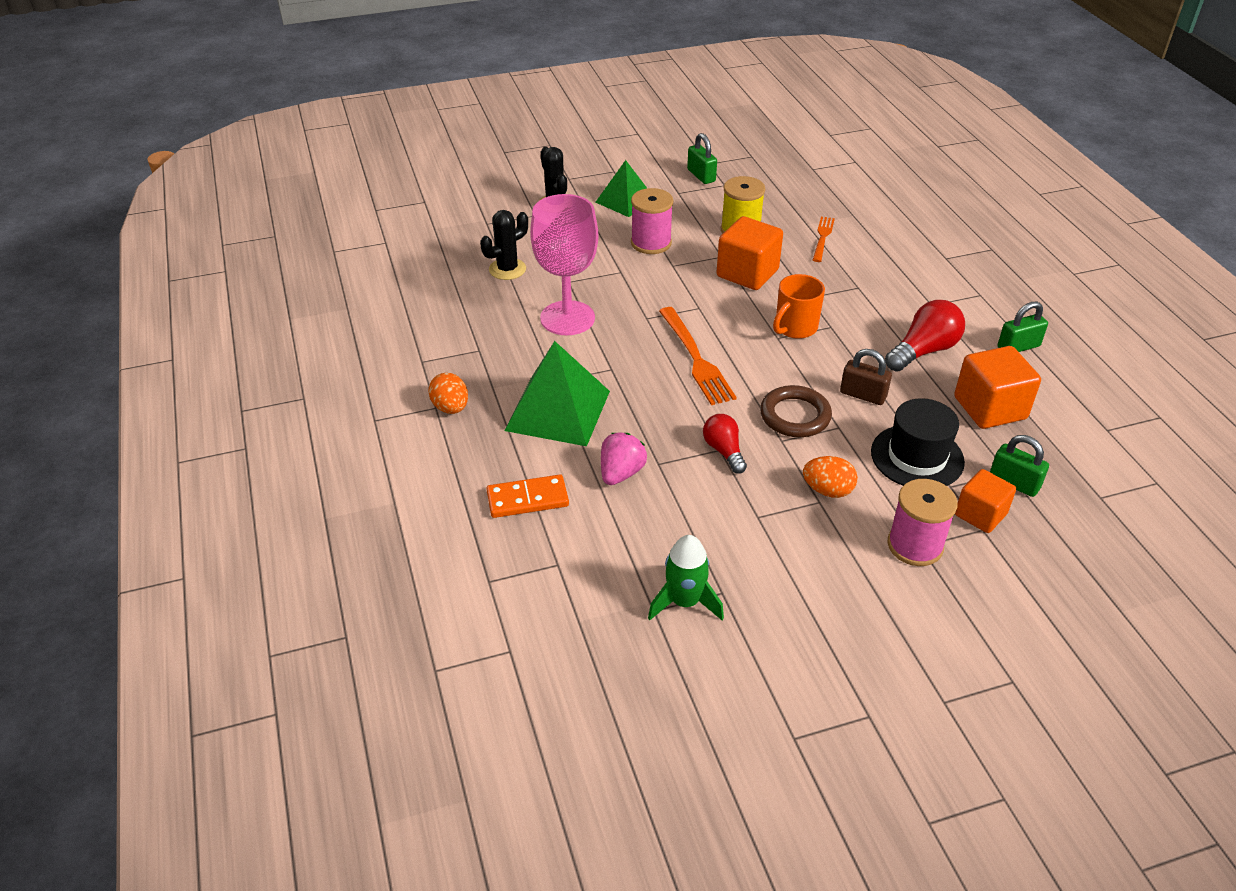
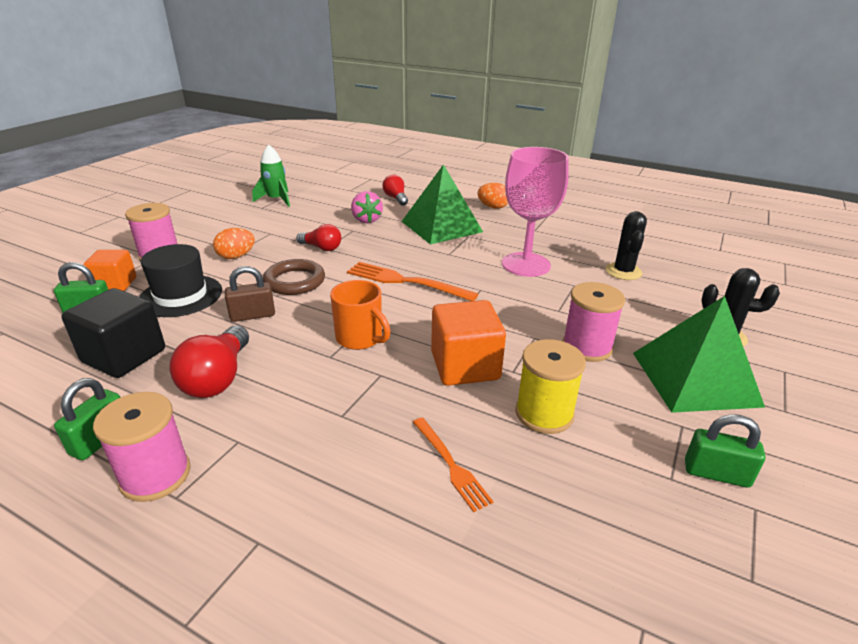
camera: 135 degrees right, 10 degrees down
(527, 499) = (396, 198): orange domino -> red light bulb
(625, 200) = (695, 378): green pyramid -> green pyramid, size x1.55
(795, 328) = (360, 338): orange mug -> orange mug turned 135 degrees clockwise
(988, 310) = (155, 475): none -> pink spool
(990, 408) = (124, 356): orange cube -> black cube

